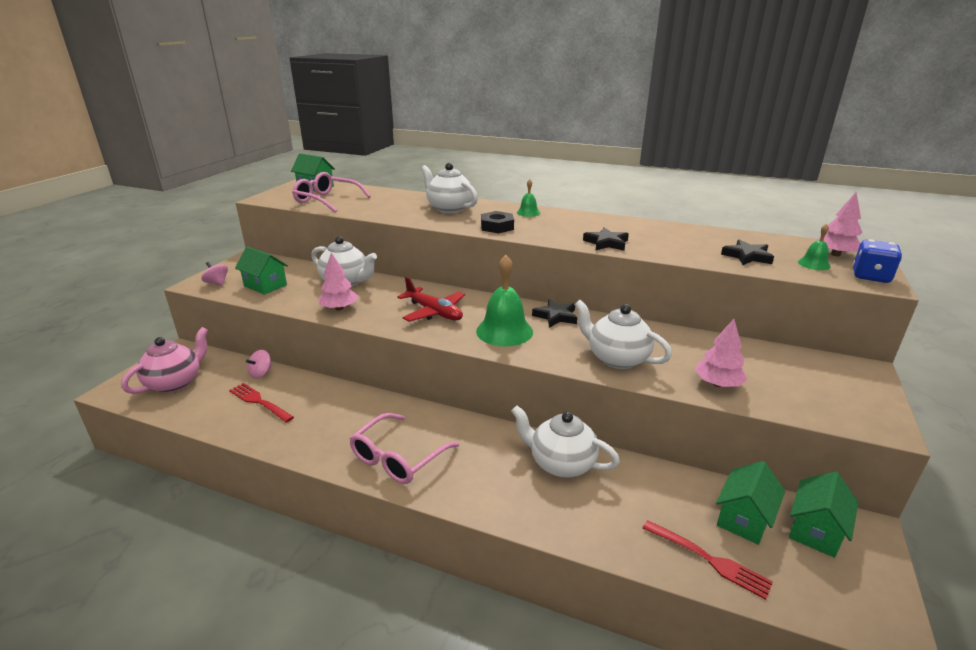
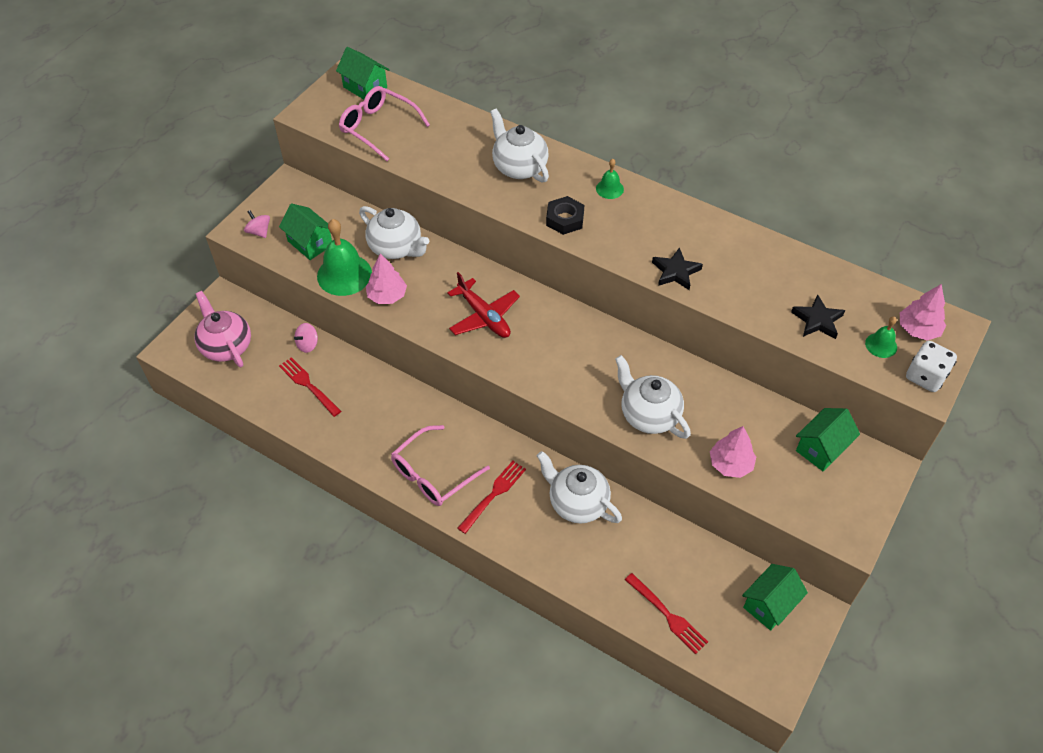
camera: 10 degrees right, 25 degrees up
(175, 382) = (226, 346): pink teapot -> pink teapot turned 75 degrees counterclockwise
(468, 467) = (493, 494): none -> red fork
(504, 331) = (549, 358): green bell -> green bell (344, 274)
(556, 316) = (609, 341): black star -> none
(743, 519) = (714, 584): green house -> green house (821, 448)
(870, 276) = (925, 377): blue dice -> white dice

